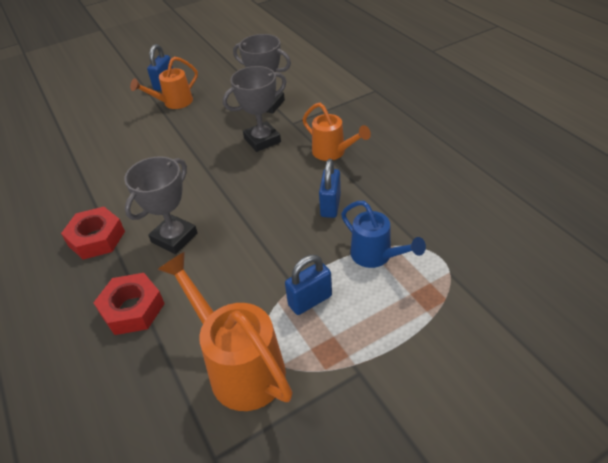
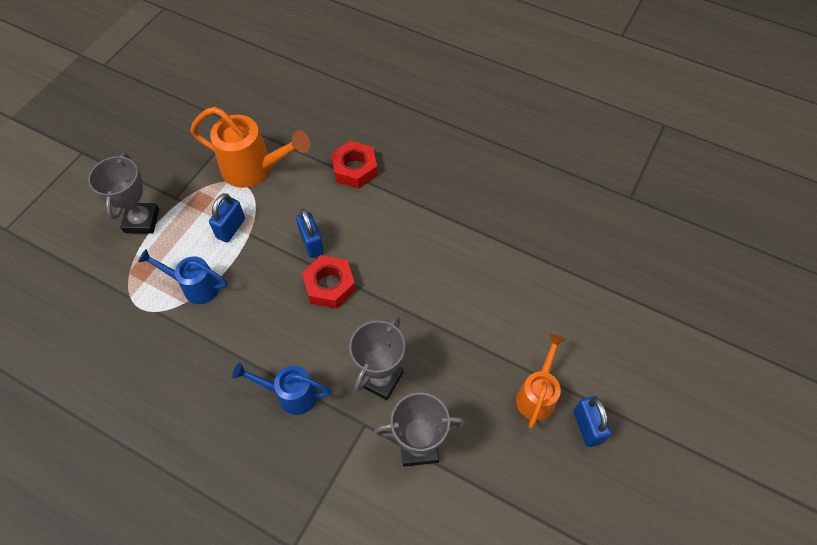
camera: 145 degrees right, 15 degrees up
(96, 238) = (436, 202): red nut -> red nut (330, 285)
(174, 238) = (373, 230): grey trophy -> grey trophy (141, 221)
(330, 205) = (258, 321): blue padlock -> blue padlock (312, 243)
(332, 152) = (291, 394): orange watering can -> blue watering can

